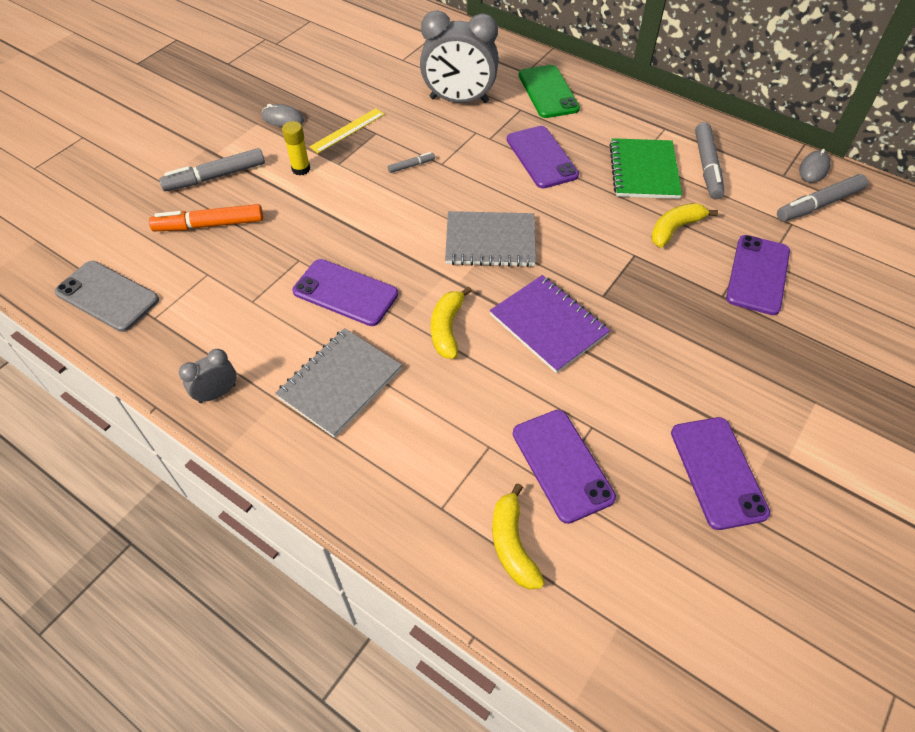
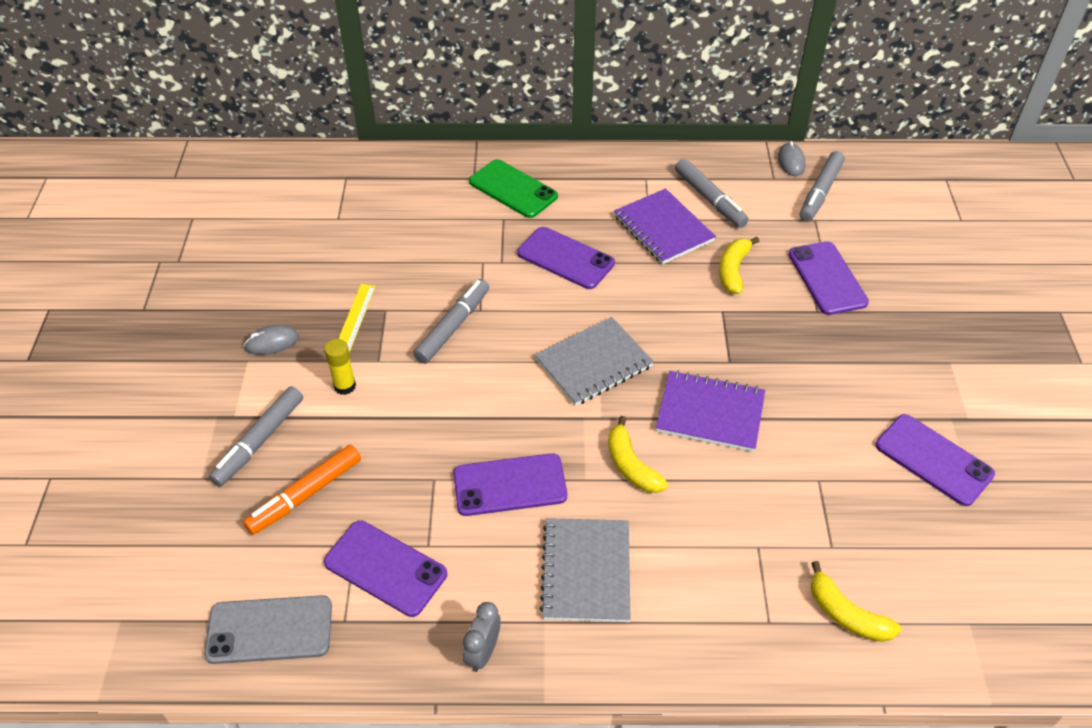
camera: 35 degrees left, 5 degrees down
(411, 166) = (453, 326): grey marker -> grey marker, size x2.06
(459, 100) = (436, 236): grey clock -> none
(562, 465) = (825, 525): purple phone -> purple phone (385, 568)
(644, 171) = (663, 228): green notebook -> purple notebook

